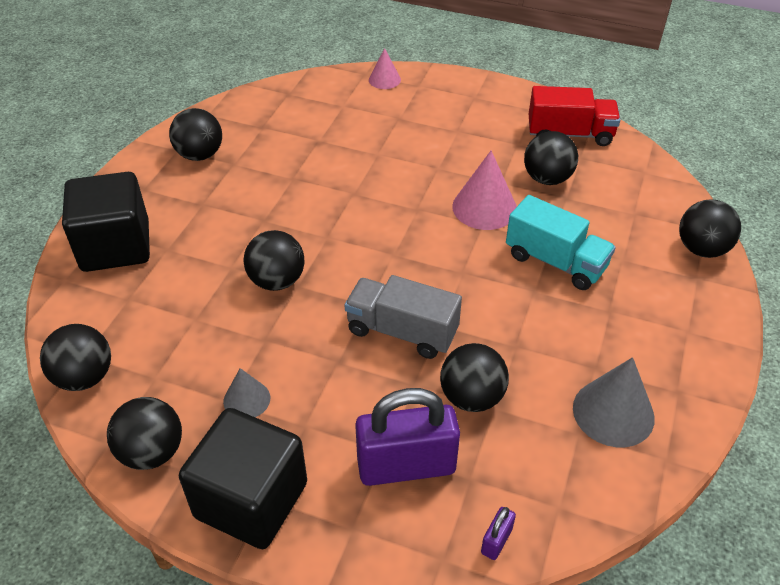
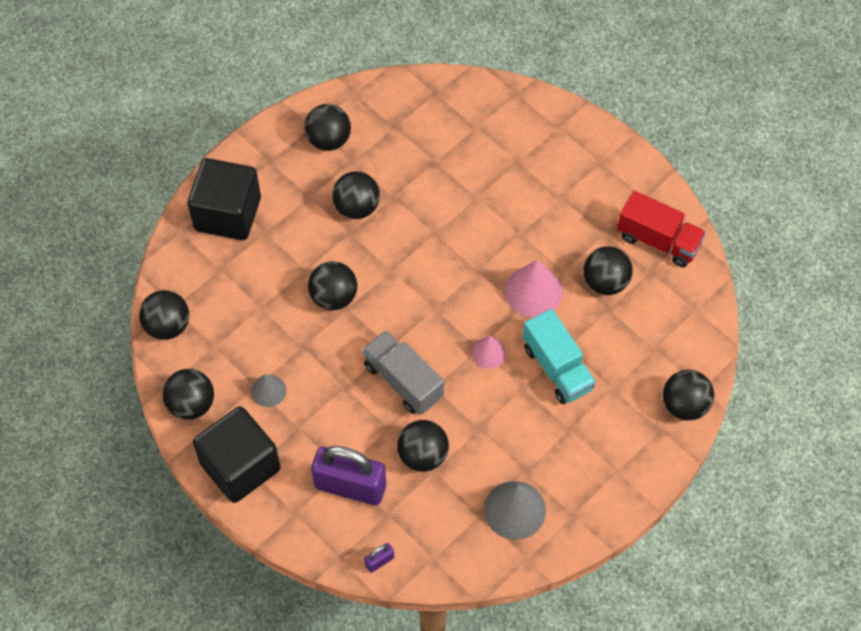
camera: 25 degrees right, 15 degrees up
(259, 198) = (357, 207): none -> black ball
(384, 79) = (530, 108): pink cone -> pink cone (488, 353)

